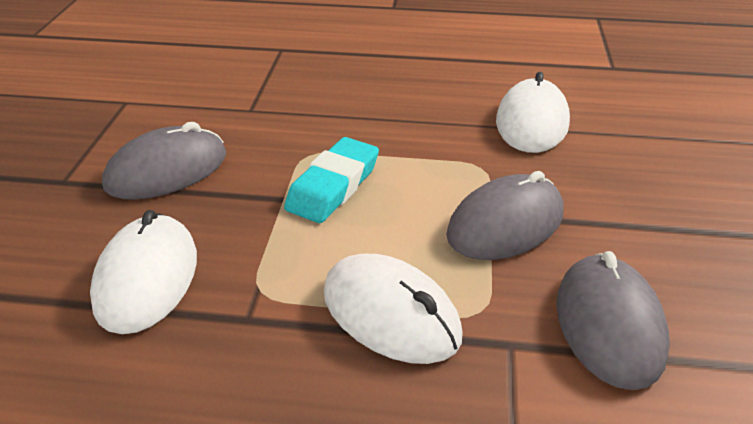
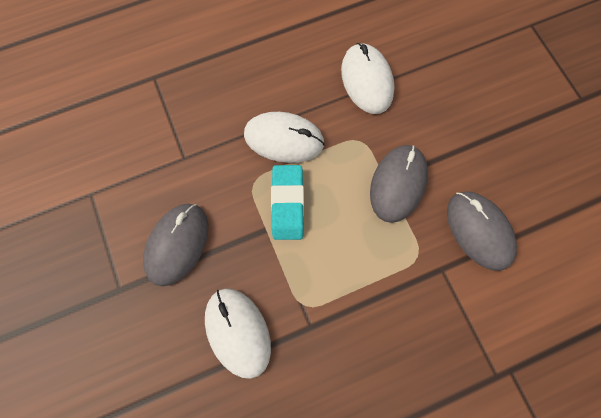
camera: 30 degrees left, 35 degrees up
(390, 313) = (377, 282): white mouse -> white mouse (284, 139)

